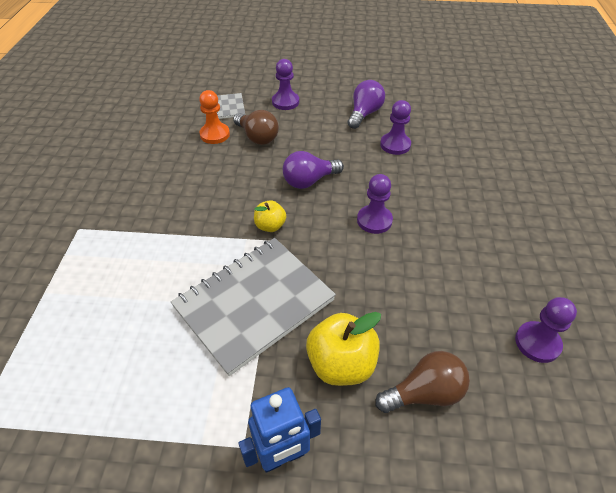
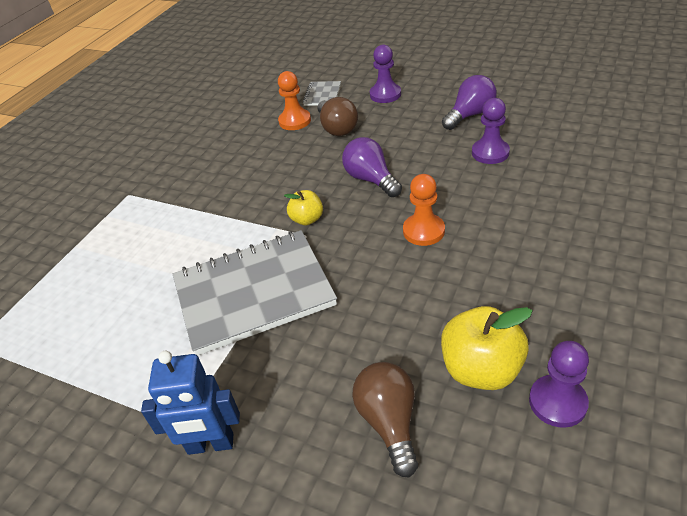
camera: 25 degrees right, 5 degrees down
(309, 181) = (371, 179): purple light bulb -> purple light bulb turned 60 degrees clockwise
(341, 364) = (313, 371): yellow apple -> yellow apple (481, 369)
(374, 220) = (423, 231): purple pawn -> orange pawn
(424, 393) = (389, 422): brown light bulb -> brown light bulb turned 105 degrees counterclockwise

